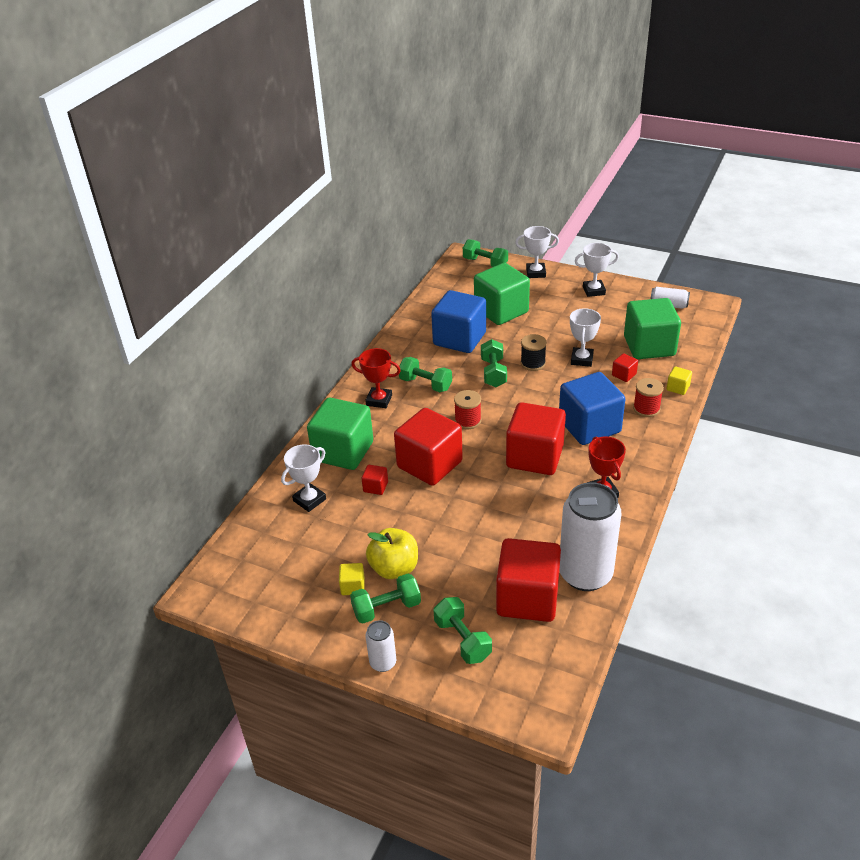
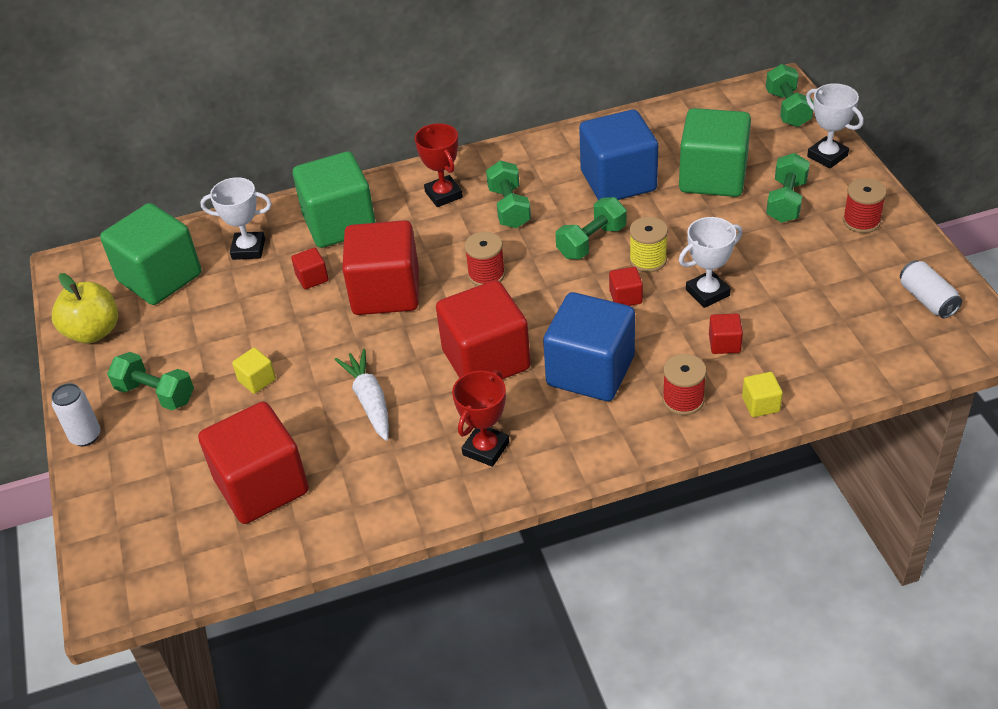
camera: 50 degrees right, 5 degrees up
(353, 586) = (163, 353): yellow cube -> yellow cube (257, 380)
(394, 568) = (212, 364): yellow apple -> yellow apple (93, 332)
(462, 640) = (161, 473): green dumbbell -> green dumbbell (786, 201)
(511, 517) = (369, 400): none -> white carrot
(533, 363) = (648, 260): black spool -> yellow spool
(550, 385) = (625, 297): none -> red cube
(585, 574) = (340, 511): white can -> none
(594, 291) = (861, 221): white trophy -> red spool
(649, 346) = (812, 332): green cube -> green cube (160, 277)

